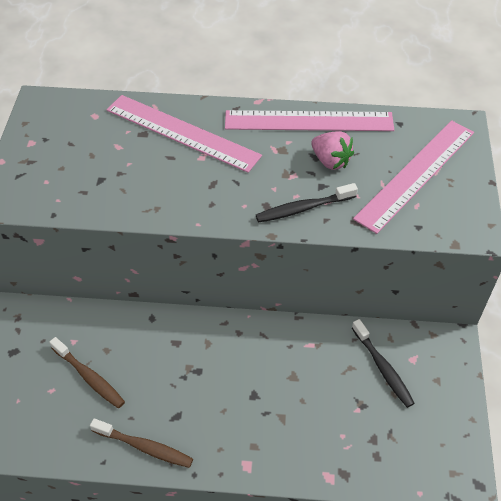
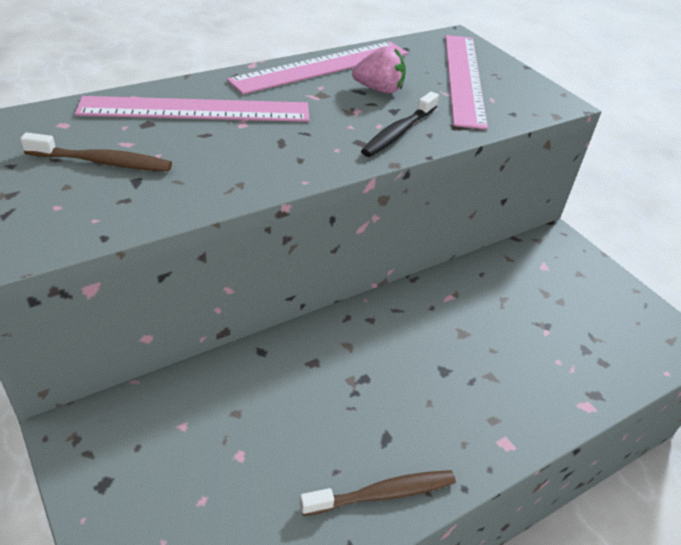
camera: 40 degrees left, 10 degrees down
(89, 377) = (241, 455): brown toothbrush -> brown toothbrush (103, 162)
(383, 368) = (529, 285): black toothbrush -> none

